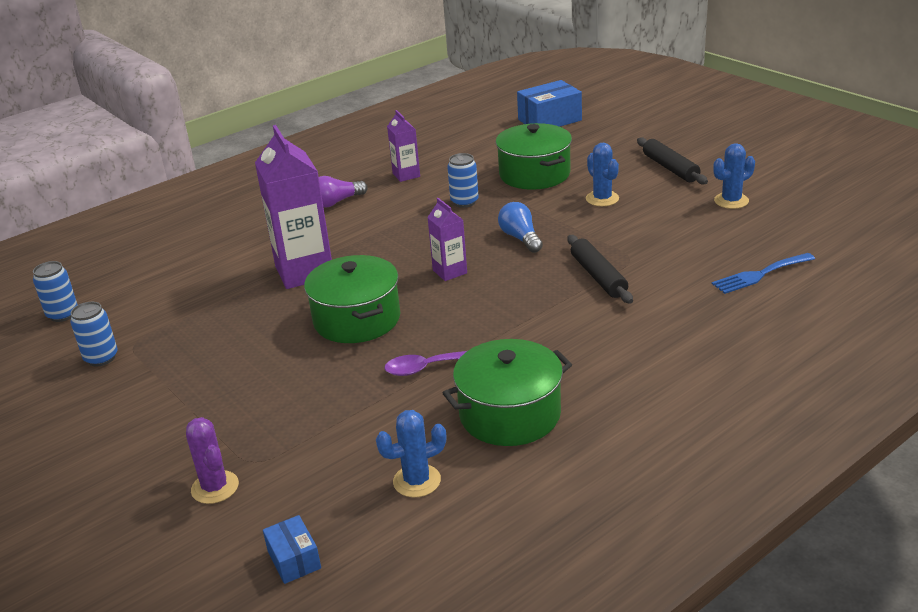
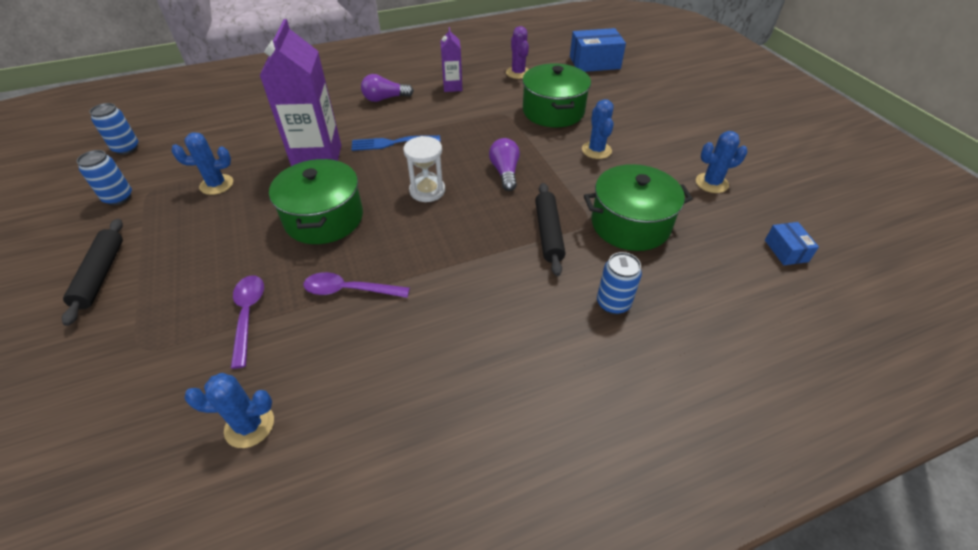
camera: 15 degrees right, 15 degrees up
(208, 320) = (216, 185): none -> blue cactus
(215, 487) = (91, 367): purple cactus -> purple cactus (518, 73)
(294, 559) = (85, 484): blue box -> blue box (786, 251)
(344, 410) = (248, 315): none -> purple spoon
(450, 272) = (427, 191): purple carton -> white hourglass
(464, 202) = (481, 124): blue can -> blue can (613, 303)
(510, 414) = (379, 371): green pot -> green pot (630, 224)
(520, 238) = (505, 172): blue light bulb -> purple light bulb
(670, 168) = (672, 134): black rolling pin -> black rolling pin (101, 275)
(759, 275) = (700, 276): blue fork -> blue fork (391, 143)

